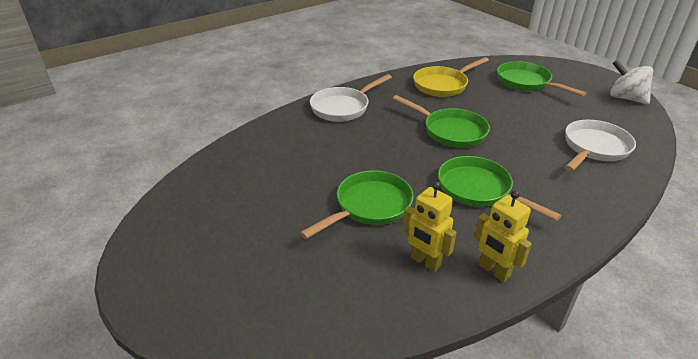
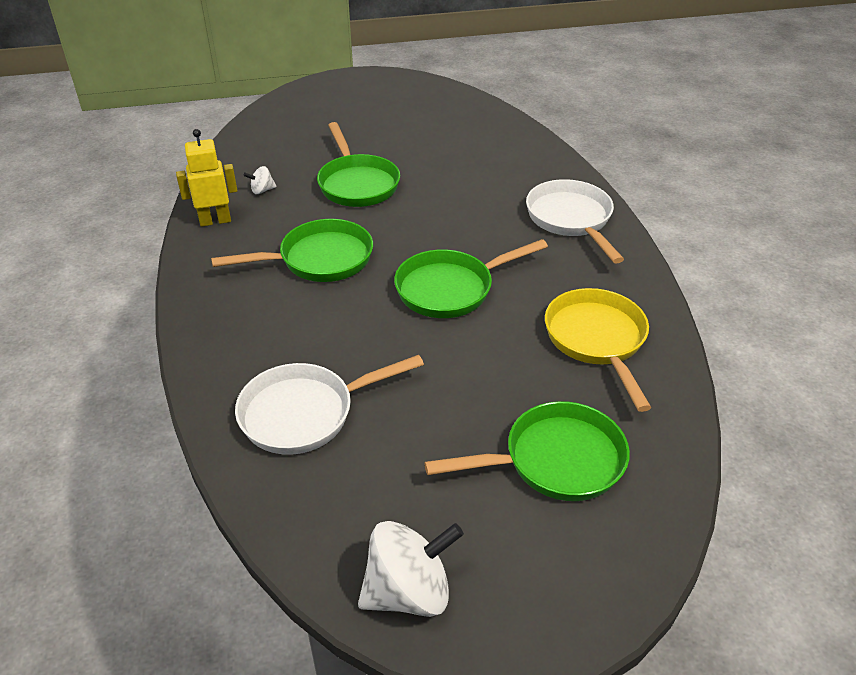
camera: 115 degrees right, 5 degrees up
(425, 262) = (262, 190): yellow robot -> white spinning top
(594, 148) = (305, 413): white pan -> white pan turned 90 degrees clockwise

